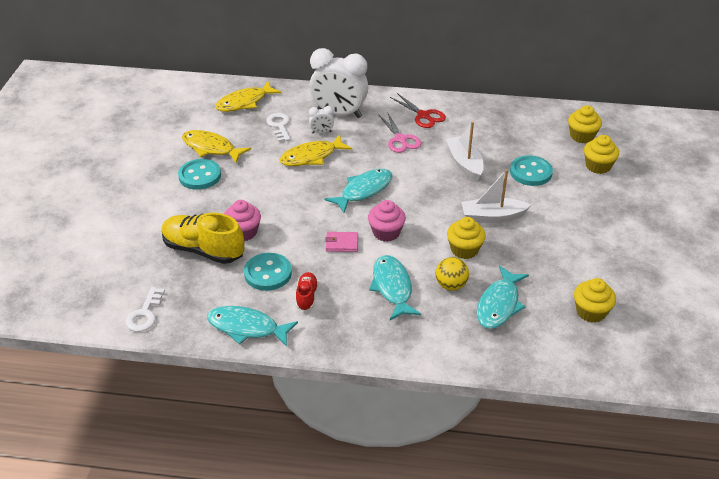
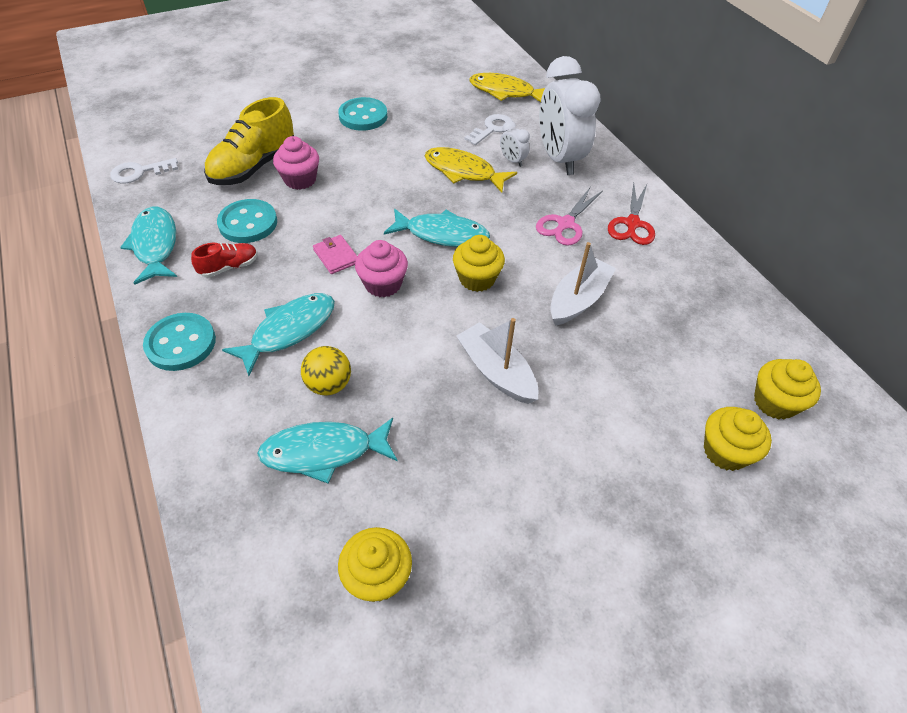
camera: 55 degrees right, 10 degrees up
(203, 250) = (254, 167): yellow shoe -> yellow shoe turned 135 degrees counterclockwise
(211, 148) = (412, 104): yellow fish -> none
(464, 250) = (407, 370): yellow cupcake -> yellow cupcake (477, 279)
(530, 172) = (628, 375): turquoise button -> turquoise button (181, 343)

